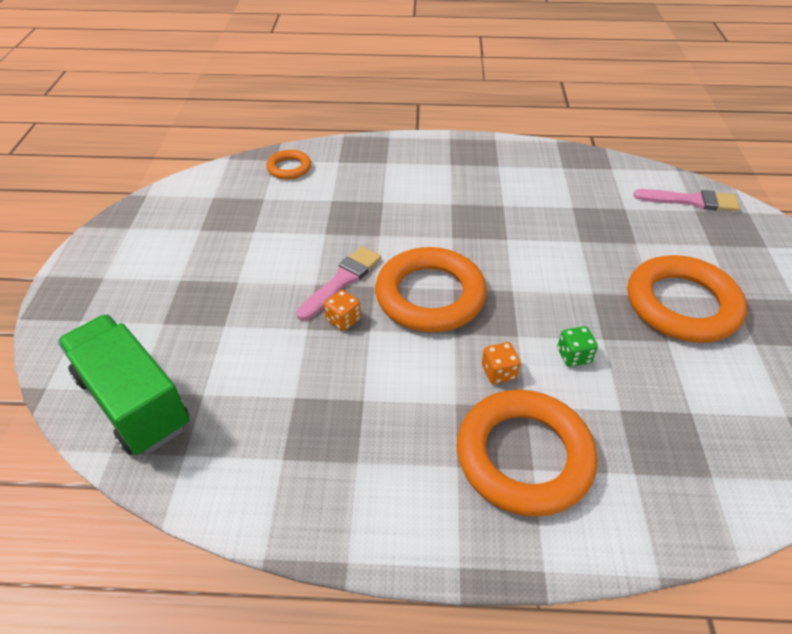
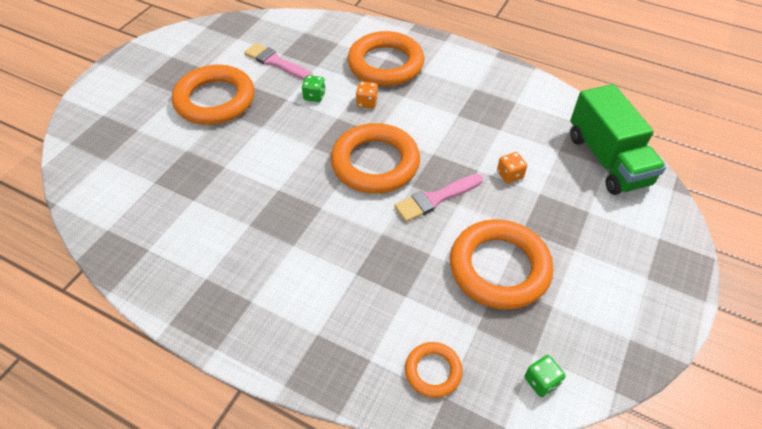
camera: 155 degrees left, 5 degrees up
(205, 184) = (541, 381): none -> green dice
(255, 242) = (499, 268): none -> orange ring
(343, 320) = (448, 167): orange dice -> orange dice (509, 175)
(691, 201) = (94, 168): pink brush -> pink brush (276, 62)

